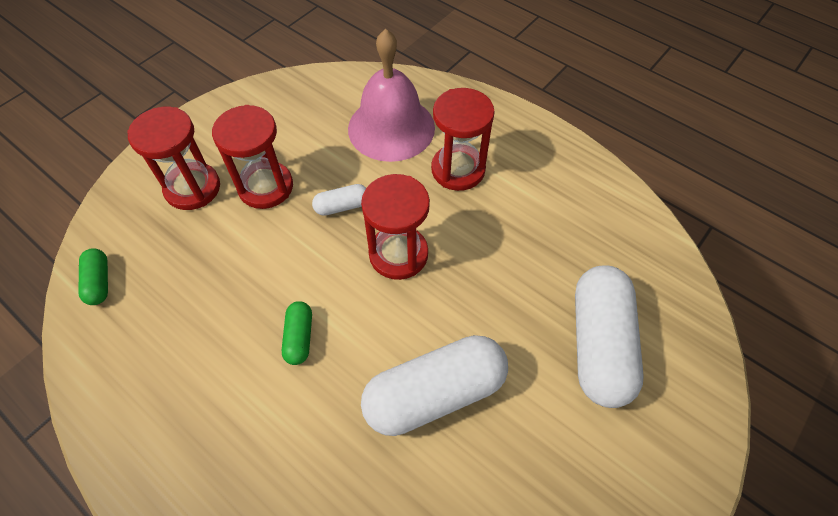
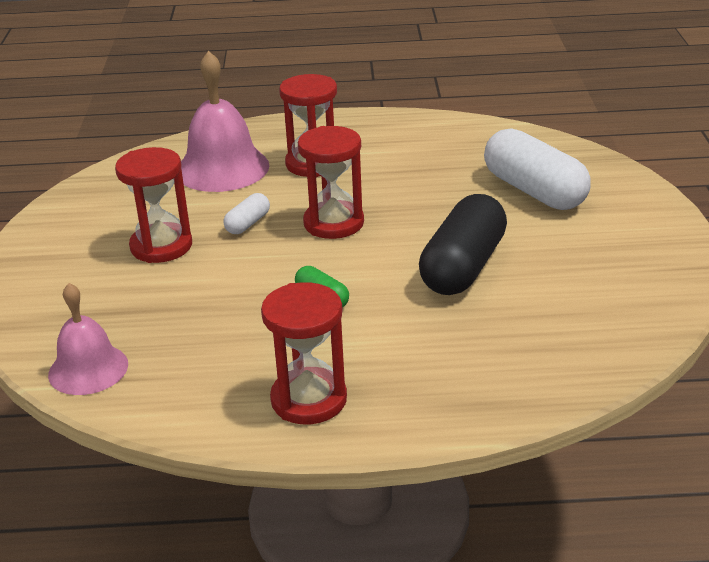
camera: 40 degrees left, 25 degrees down
(99, 282) = (88, 369): green capsule -> pink bell
(192, 188) = (90, 279): red hourglass -> red hourglass (309, 400)
(434, 393) = (463, 267): white capsule -> black capsule

